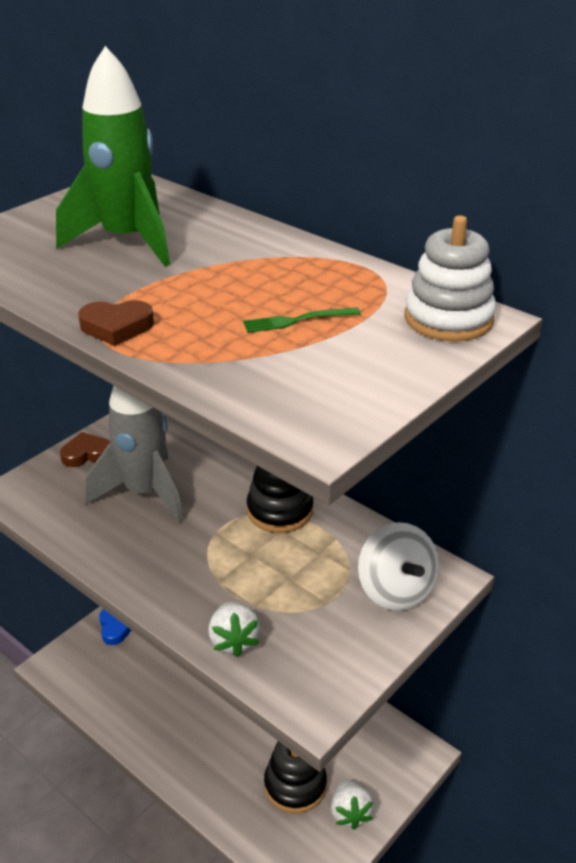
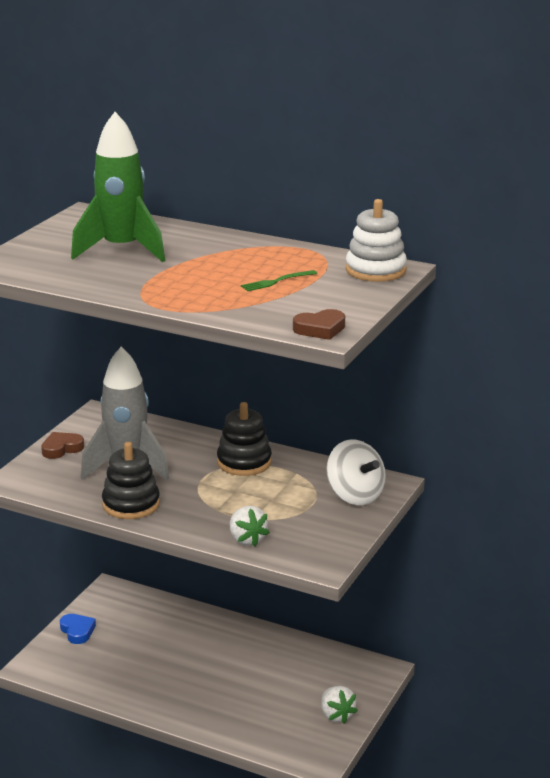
camera: 15 degrees left, 10 degrees down
(116, 327) = (156, 298): brown heart -> brown heart (320, 329)
(295, 785) = (284, 706): black stacking toy -> black stacking toy (131, 504)

